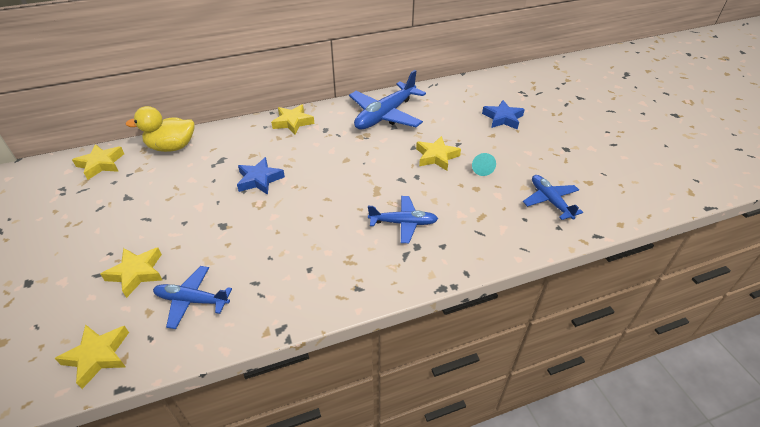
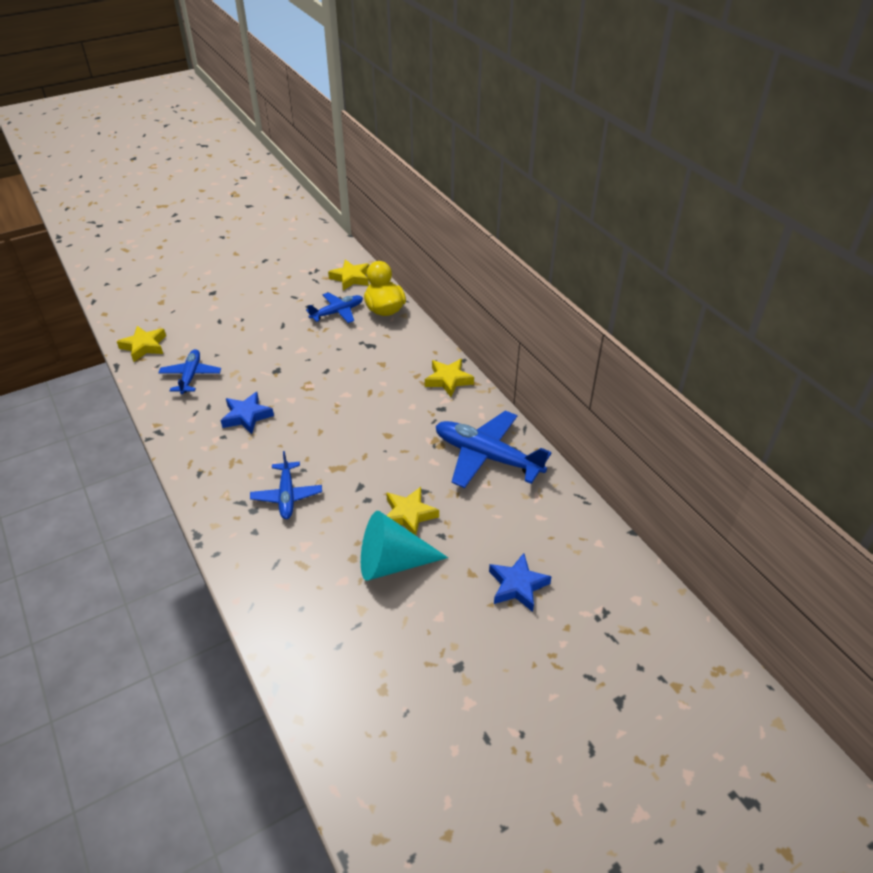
camera: 80 degrees right, 0 degrees up
(137, 273) = (220, 339): yellow star -> none
(259, 179) = (343, 378): blue star -> blue star (246, 416)
(481, 168) = (392, 562): turquoise cone -> turquoise cone, size x2.20
(550, 201) = (337, 637): blue plane -> blue plane (337, 312)

